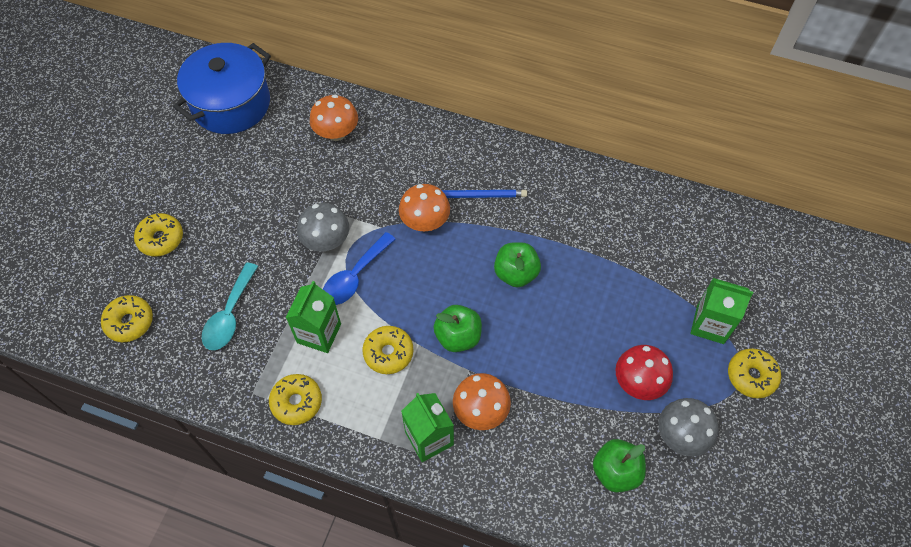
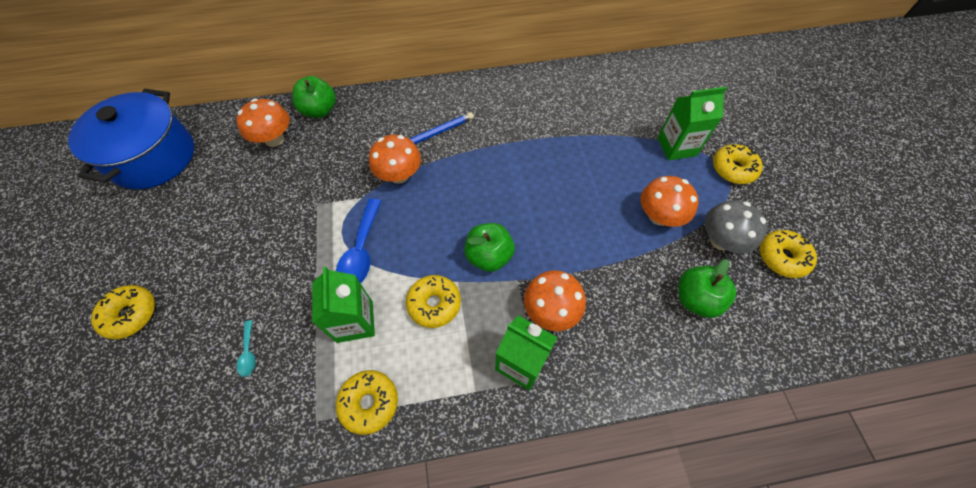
camera: 30 degrees left, 0 degrees up
(129, 322) = (130, 422): yellow donut -> yellow donut (782, 257)
(229, 315) = (248, 353): turquoise spoon -> turquoise spoon, size x0.50
(326, 241) = (315, 233): grey mushroom -> none
(516, 273) = (504, 180): green apple -> green apple (320, 111)
(638, 382) = (659, 216): red mushroom -> orange mushroom

